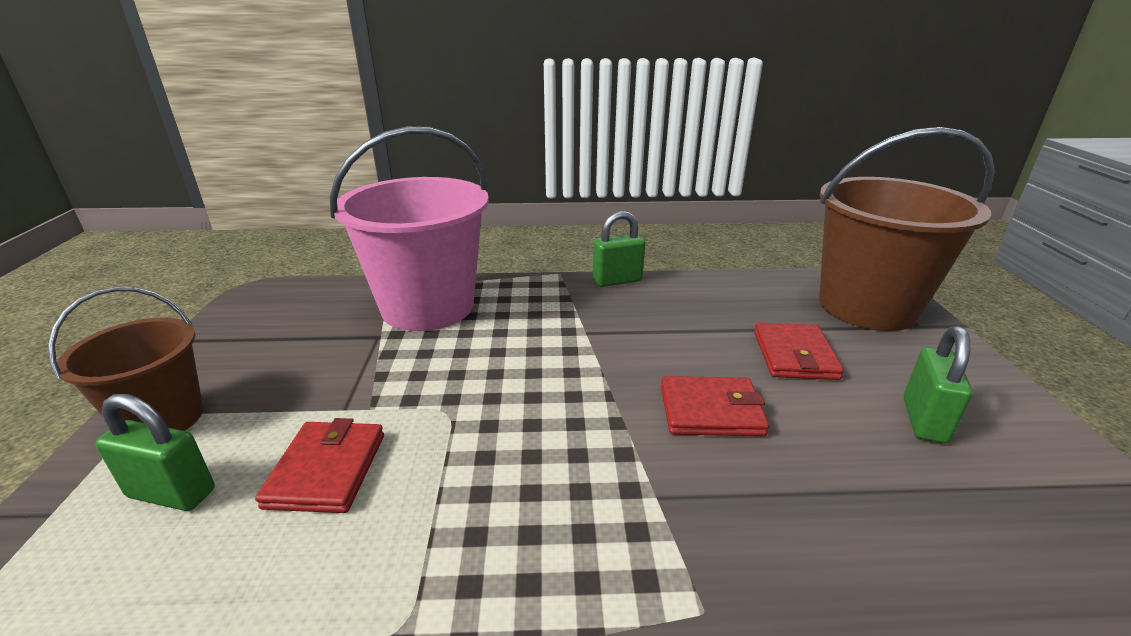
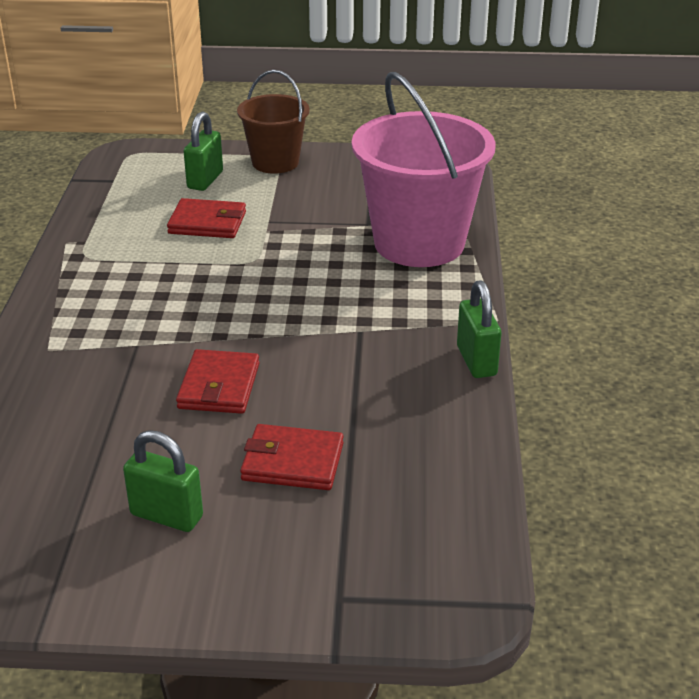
camera: 95 degrees right, 5 degrees up
(867, 306) = (395, 566): brown bucket -> none

